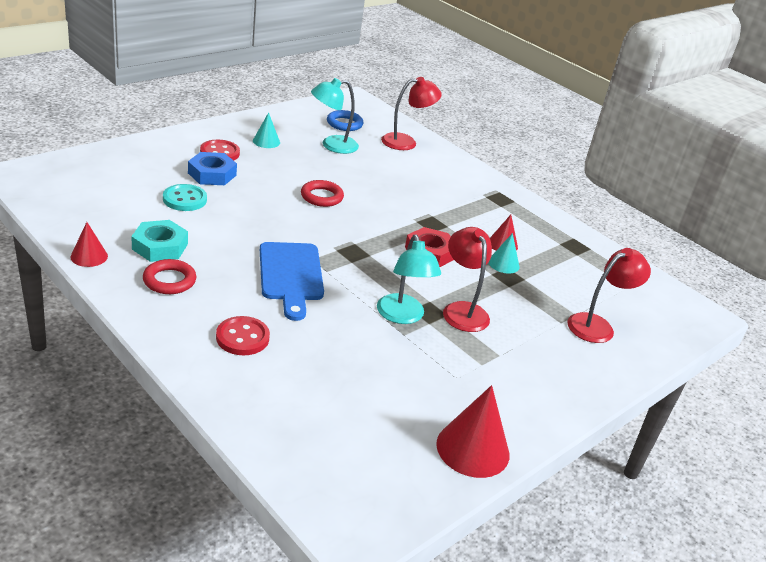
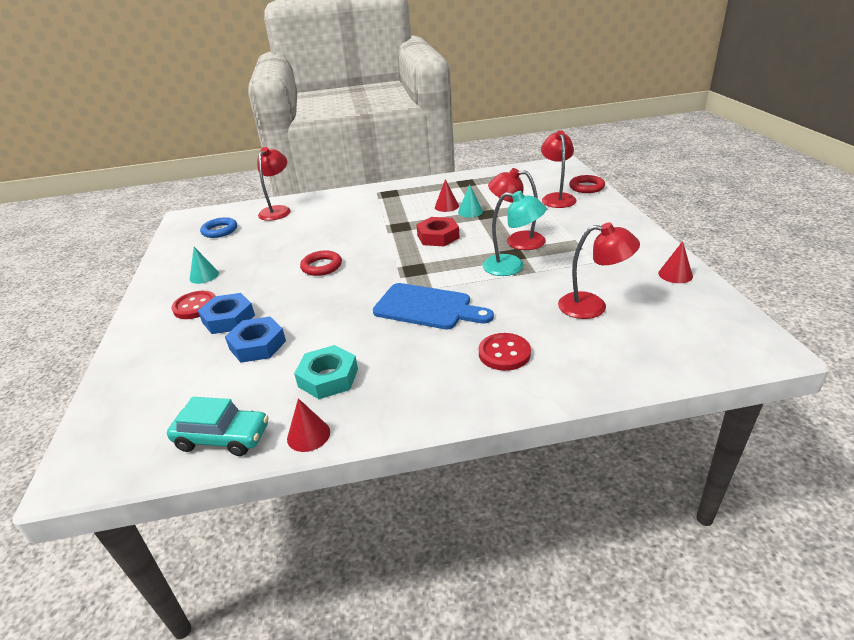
camera: 50 degrees left, 0 degrees up
(71, 219) = (223, 437): none -> turquoise car
(169, 280) = (391, 382): red ring -> red ring (586, 187)
(184, 199) = (257, 345): turquoise button -> blue nut
(332, 145) = (247, 244): turquoise lamp -> none
(359, 386) = (592, 306): none -> red lamp
(473, 449) = (675, 274): red cone -> red cone, size x0.57

